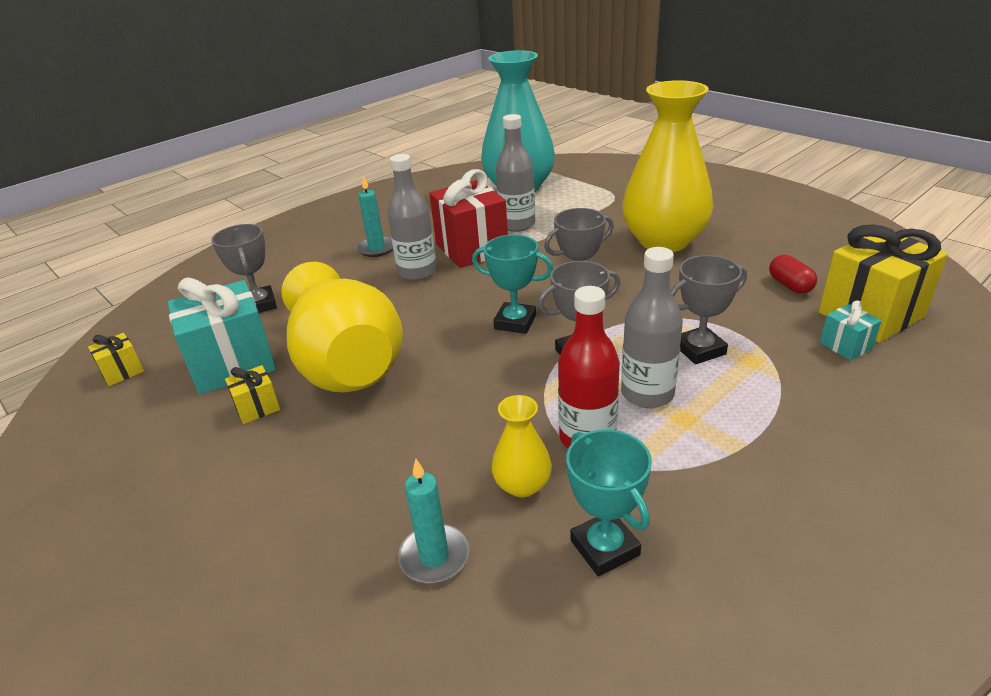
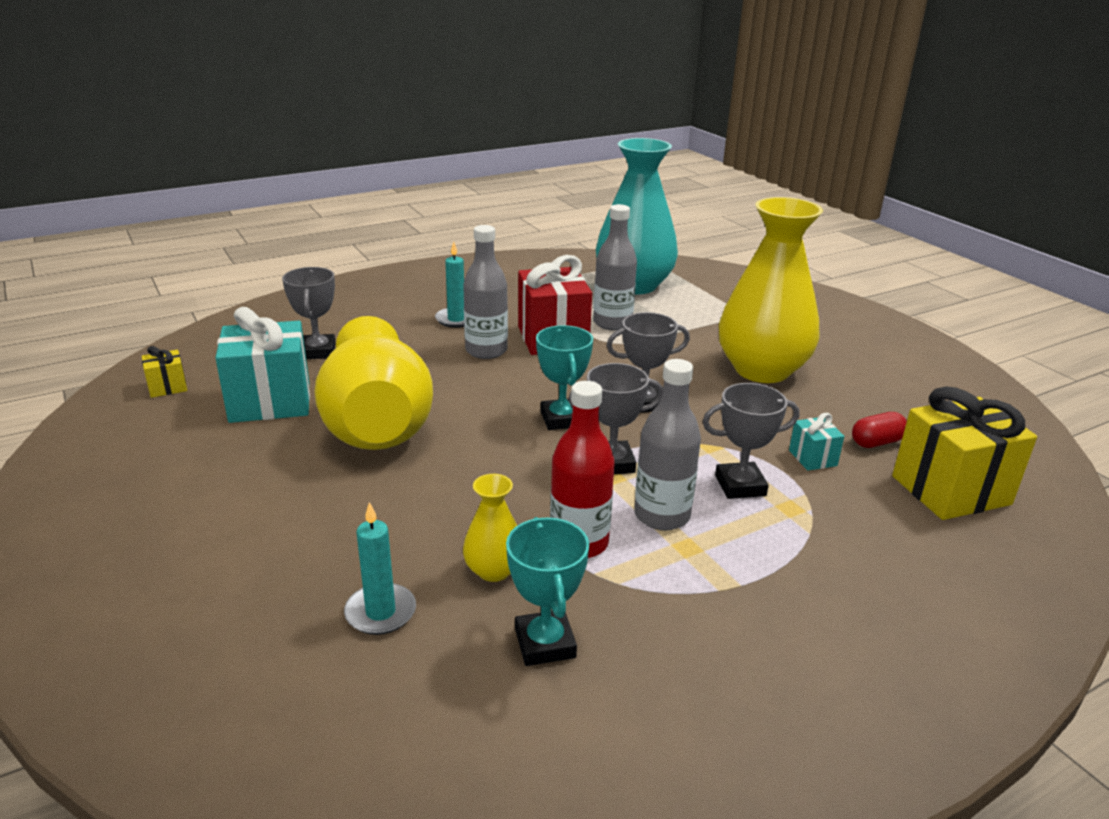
camera: 10 degrees right, 5 degrees down
(257, 408) = (276, 446): yellow gift -> none
(515, 322) = (562, 419): turquoise trophy -> turquoise trophy turned 45 degrees clockwise
(790, 285) = (876, 442): red capsule -> red capsule turned 75 degrees clockwise
(845, 346) = (902, 515): turquoise gift -> turquoise gift (812, 458)

